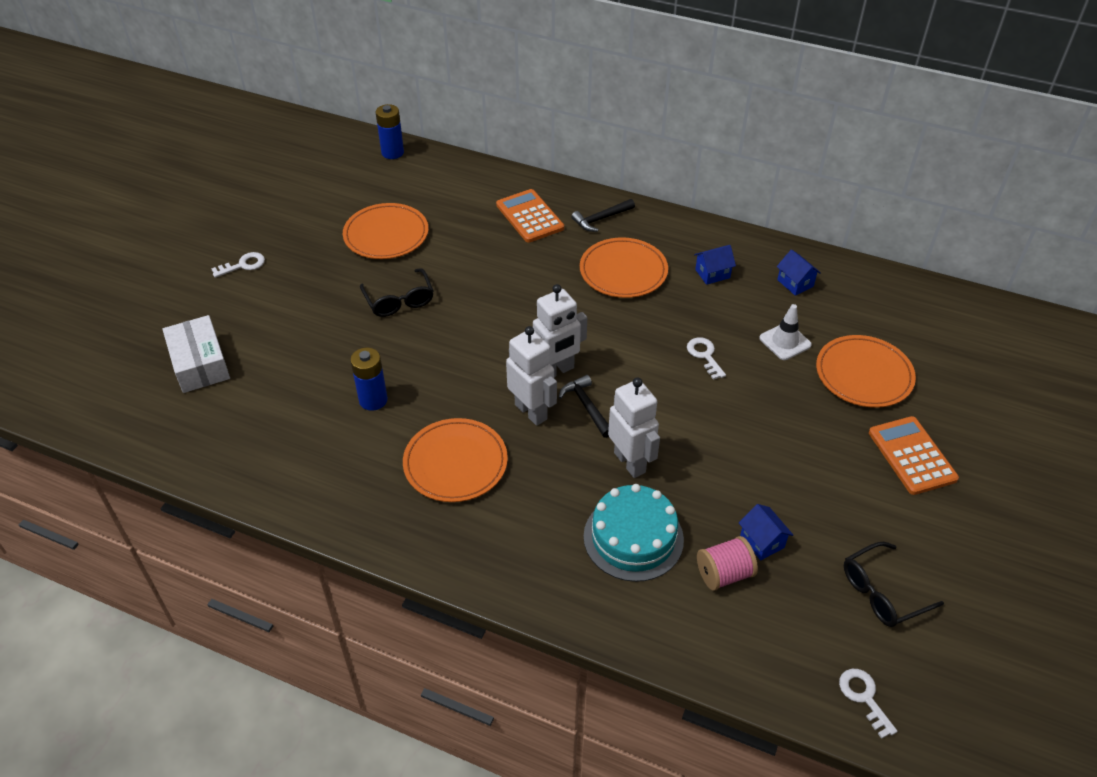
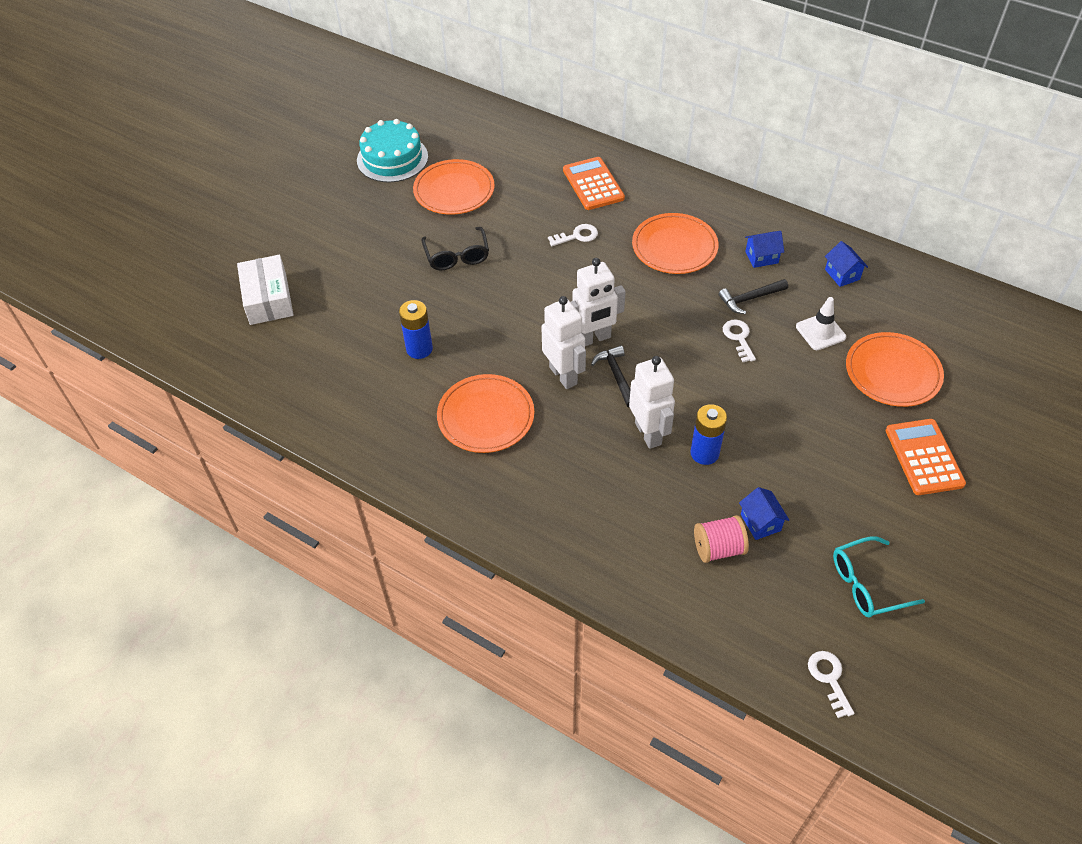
camera: 10 degrees right, 5 degrees up
(243, 265) = (318, 208): white key -> white key (577, 236)
(392, 152) = (472, 109): blue battery -> blue battery (704, 453)
(601, 219) = (662, 192): black hammer -> black hammer (750, 299)
(633, 538) = (639, 505): turquoise cake -> turquoise cake (392, 158)
(882, 592) = (866, 584): black glasses -> turquoise glasses

